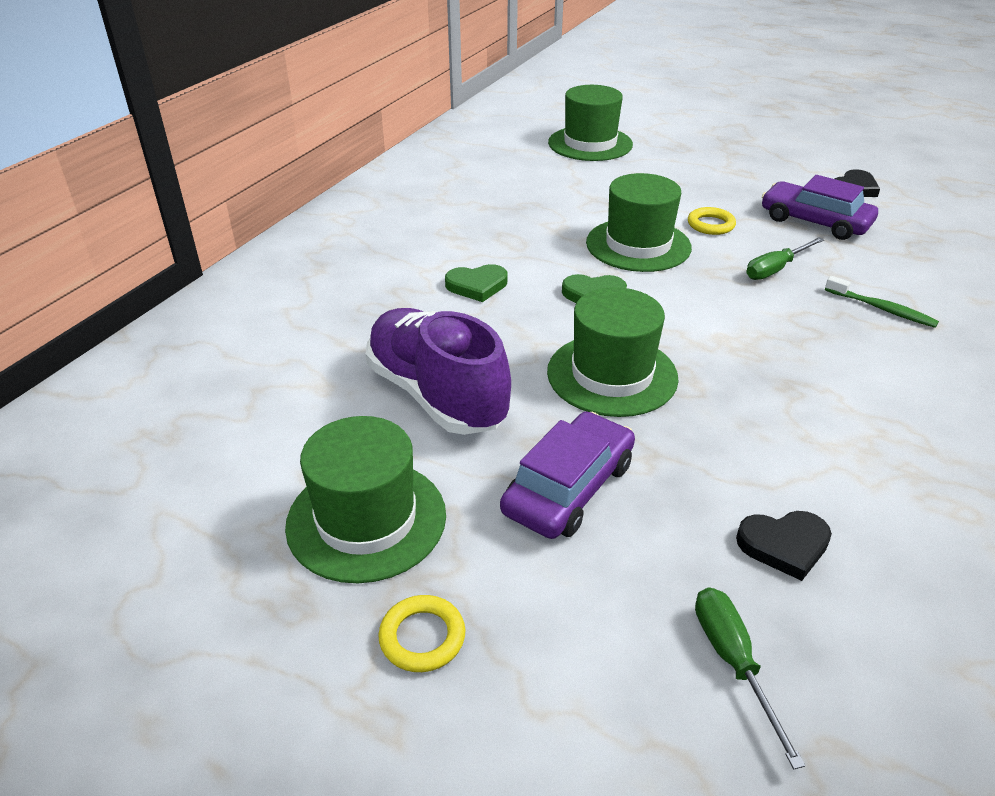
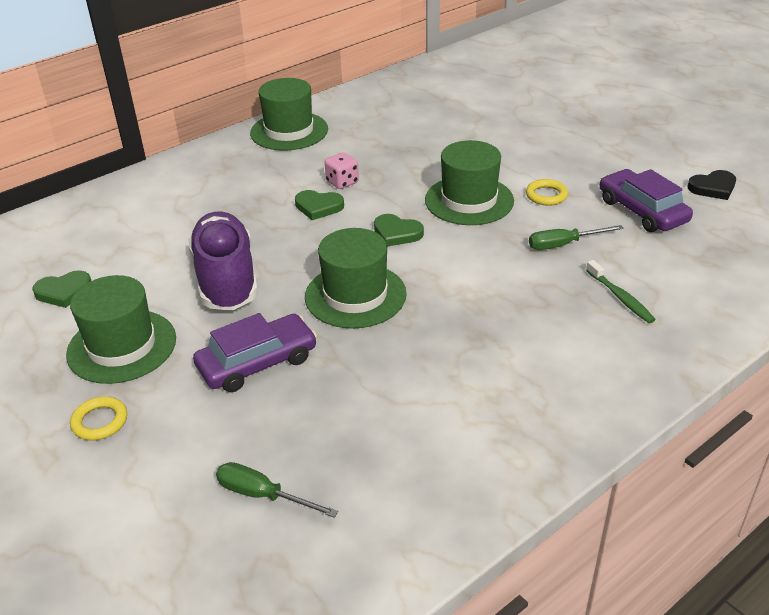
camera: 25 degrees right, 0 degrees up
(218, 468) = (64, 292): none -> green heart
(480, 253) = (342, 182): none -> pink dice
(590, 144) = (512, 103): green hat -> green hat (289, 131)
(733, 662) = (263, 495): green screwdriver -> green screwdriver turned 75 degrees counterclockwise
(784, 545) = (364, 440): black heart -> none

